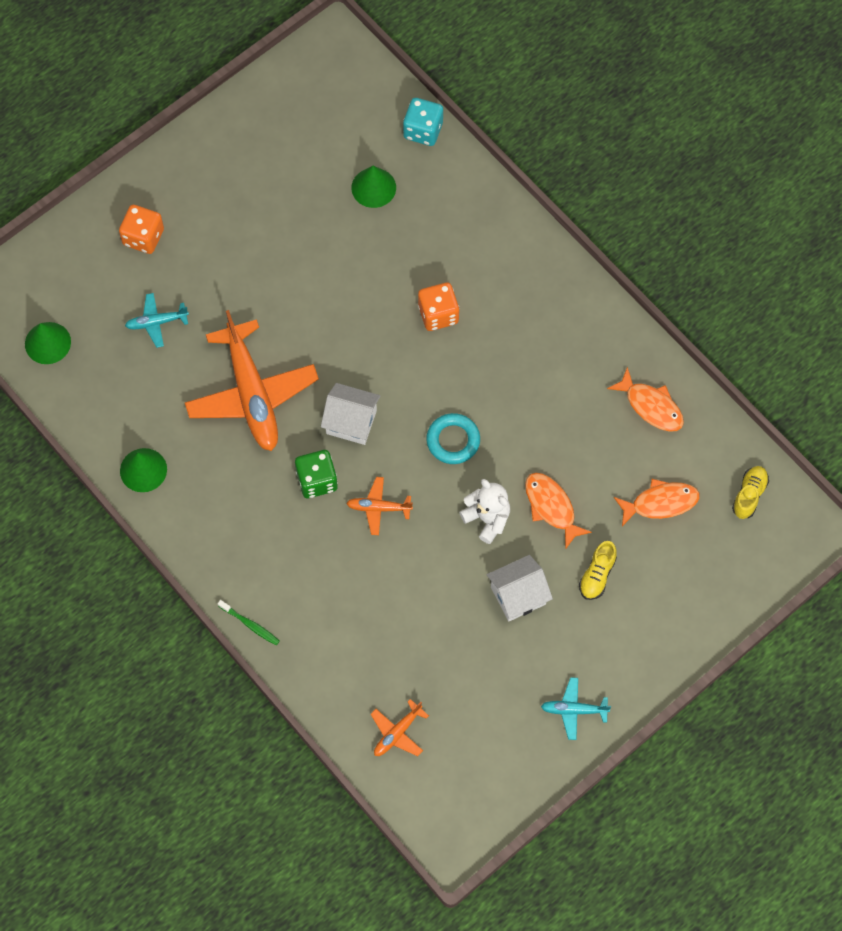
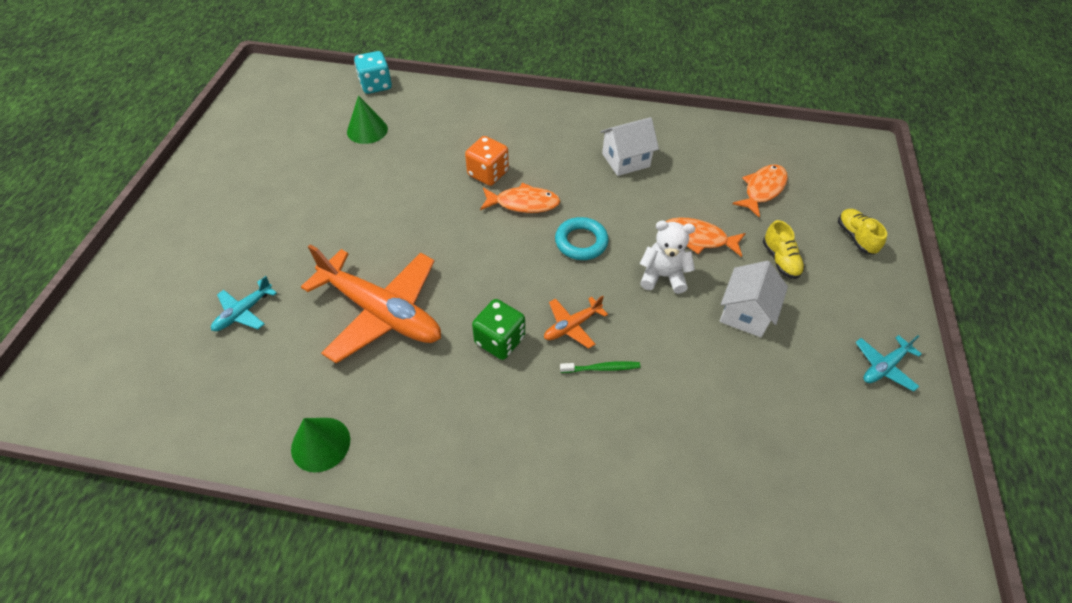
camera: 40 degrees left, 15 degrees down
(47, 343) = (132, 396): green cone -> none
(143, 237) = (185, 258): orange dice -> none
(250, 625) = (552, 513): green toothbrush -> green toothbrush (602, 368)
(351, 422) = (488, 279): white house -> white house (625, 160)
(397, 733) = (784, 505): orange plane -> none
(651, 406) = (689, 142): orange fish -> orange fish (523, 203)
(749, 495) = (806, 152): yellow shoe -> yellow shoe (855, 237)

